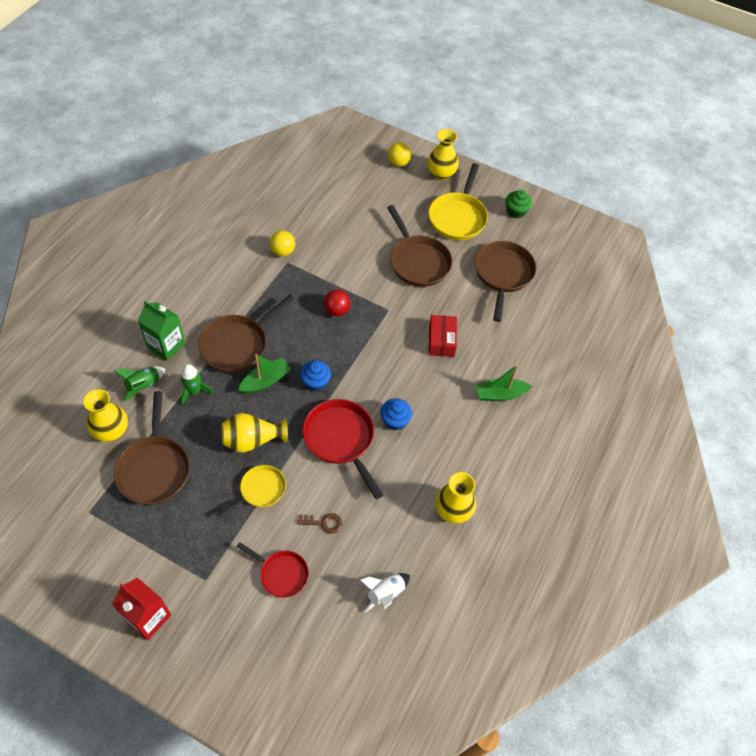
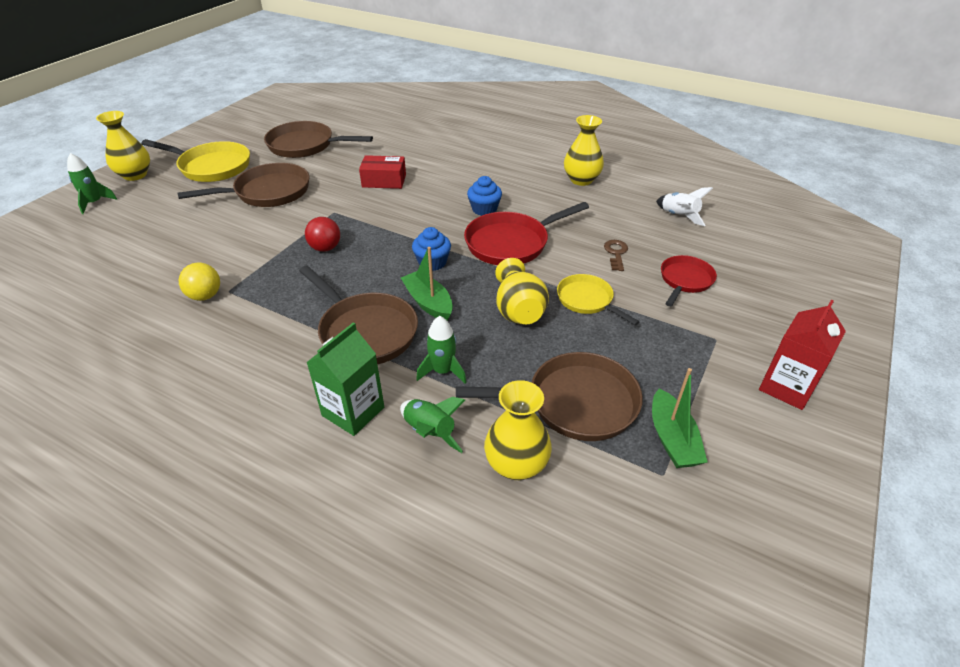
camera: 85 degrees left, 15 degrees down
(398, 163) = (95, 203): yellow ball -> green rocket
(500, 394) = (452, 153): green boat -> green boat (672, 439)
(516, 211) = (221, 135): green cupcake -> none

